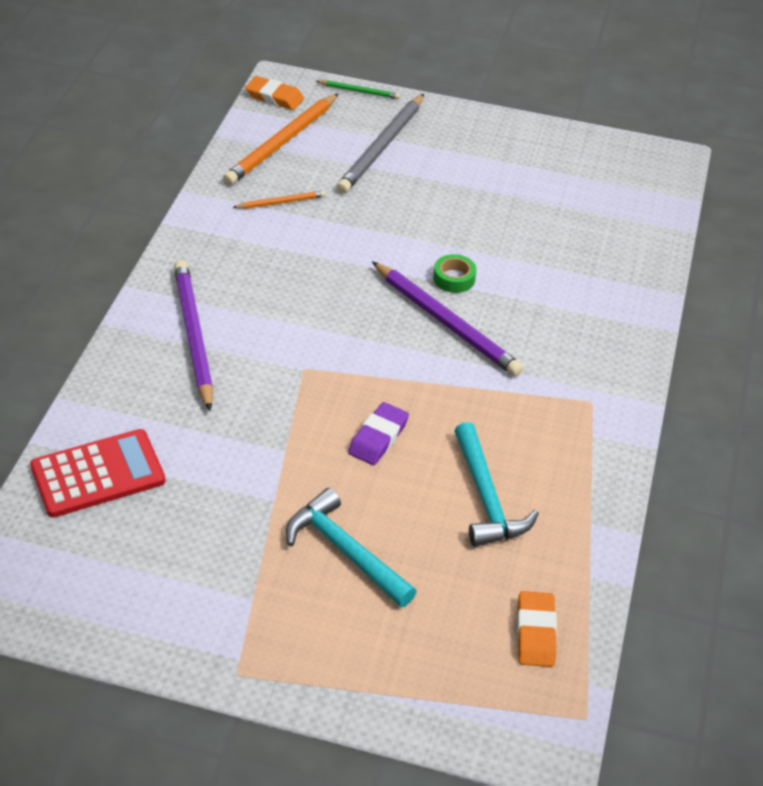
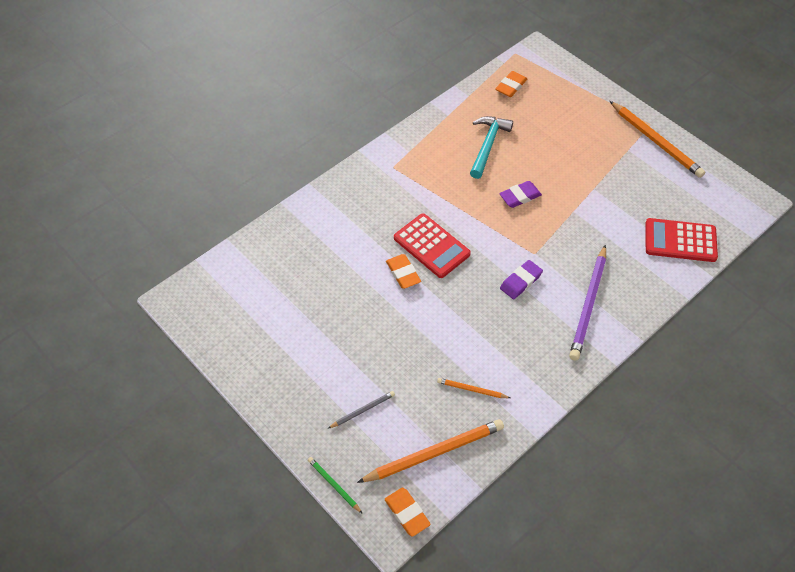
camera: 145 degrees left, 10 degrees up
(210, 640) = (656, 141): none -> orange pencil
(299, 327) = (521, 281): none -> purple eraser
(345, 551) = (572, 151): turquoise hammer -> none
(382, 147) = (362, 410): grey pencil -> grey pencil, size x0.49
(446, 322) = (431, 246): purple pencil -> red calculator
(454, 278) = (403, 273): green tape -> orange eraser

